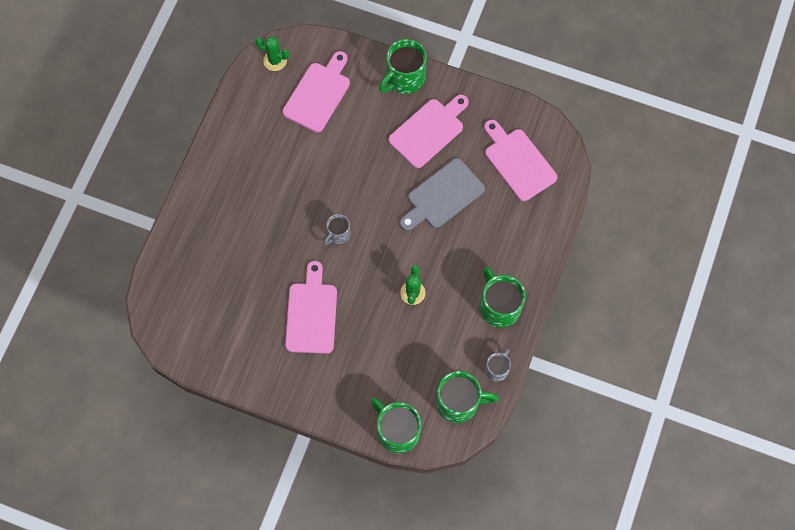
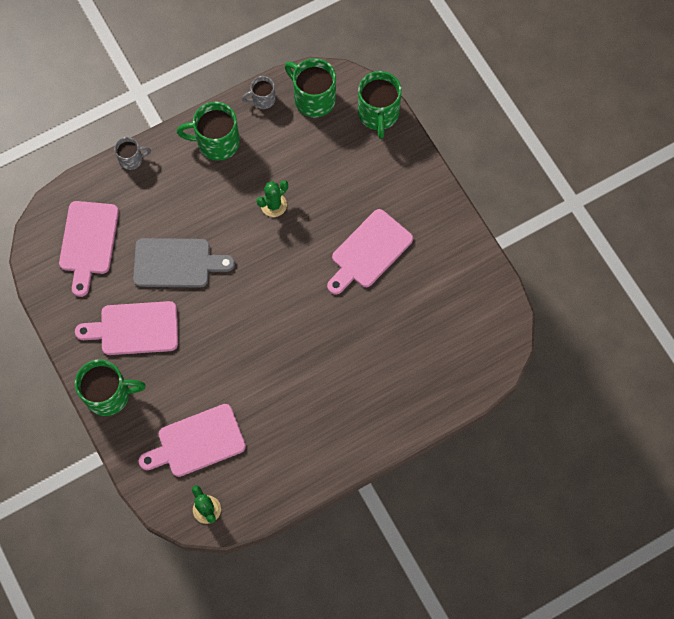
camera: 140 degrees left, 0 degrees up
(338, 234) = (291, 300): grey mug -> grey mug (132, 159)
(499, 306) = (216, 142): green mug -> green mug turned 75 degrees clockwise

